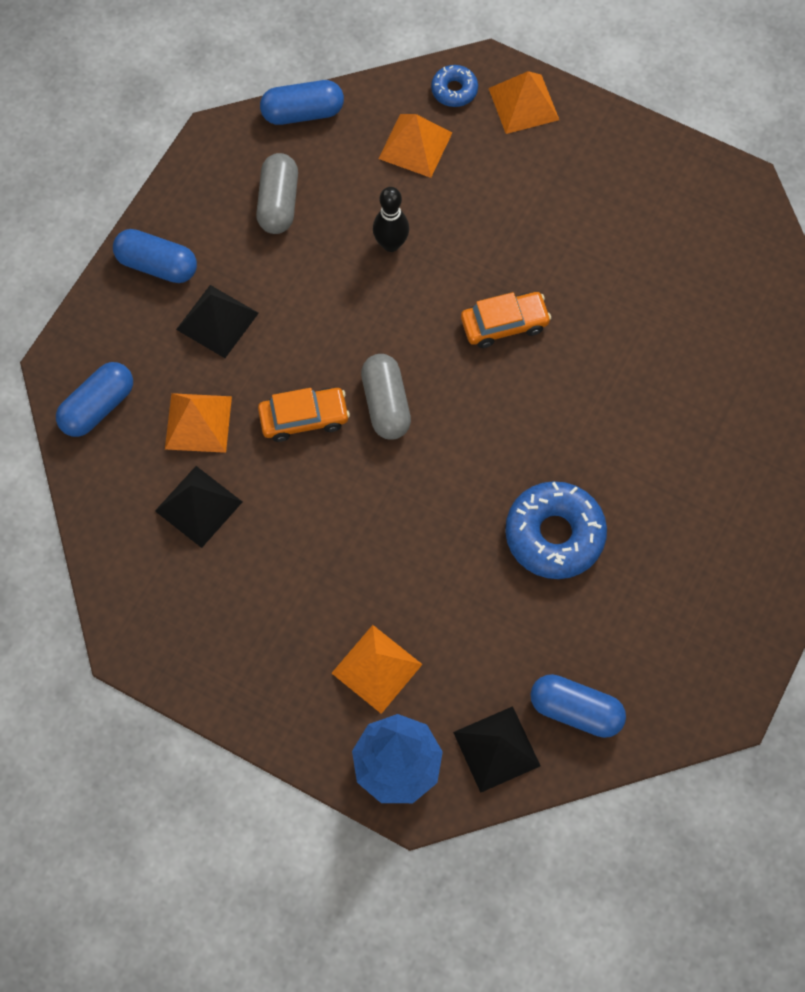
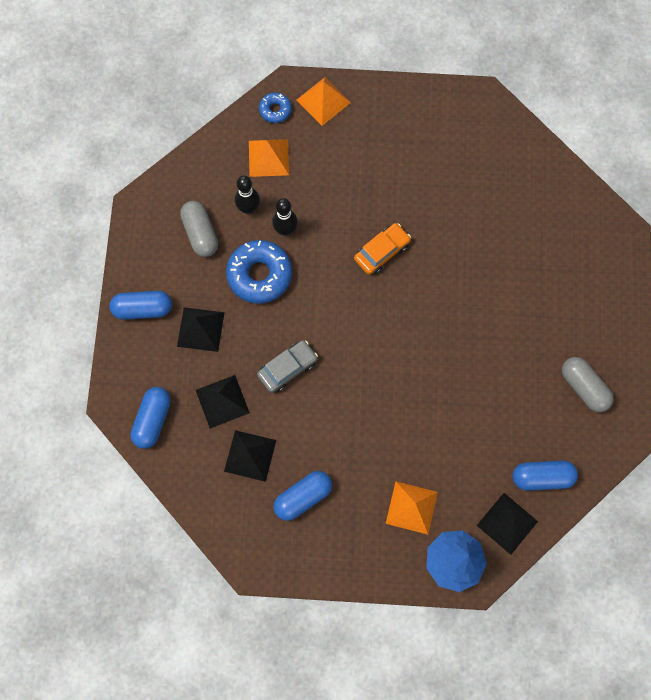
camera: 25 degrees left, 5 degrees up
(198, 422) = (222, 401): orange pyramid -> black pyramid
(303, 113) = (186, 166): blue capsule -> blue capsule (303, 497)
(304, 418) = (287, 368): orange car -> grey car
(357, 198) = (248, 208): none -> black bowling pin
(386, 404) = (334, 336): grey capsule -> grey capsule (583, 387)
(554, 535) = (477, 373): blue donut -> blue donut (259, 275)

